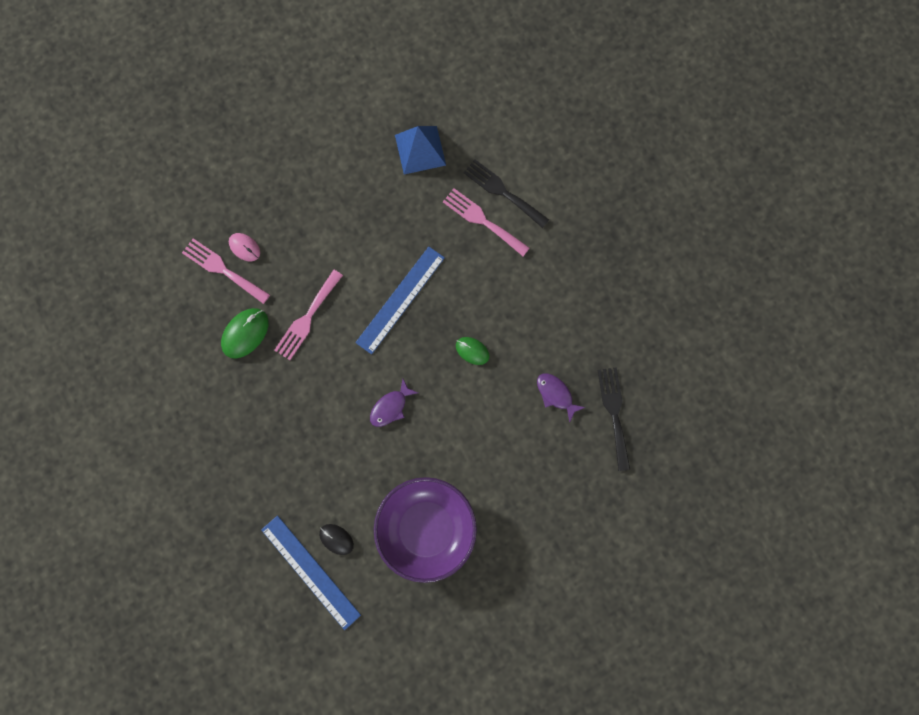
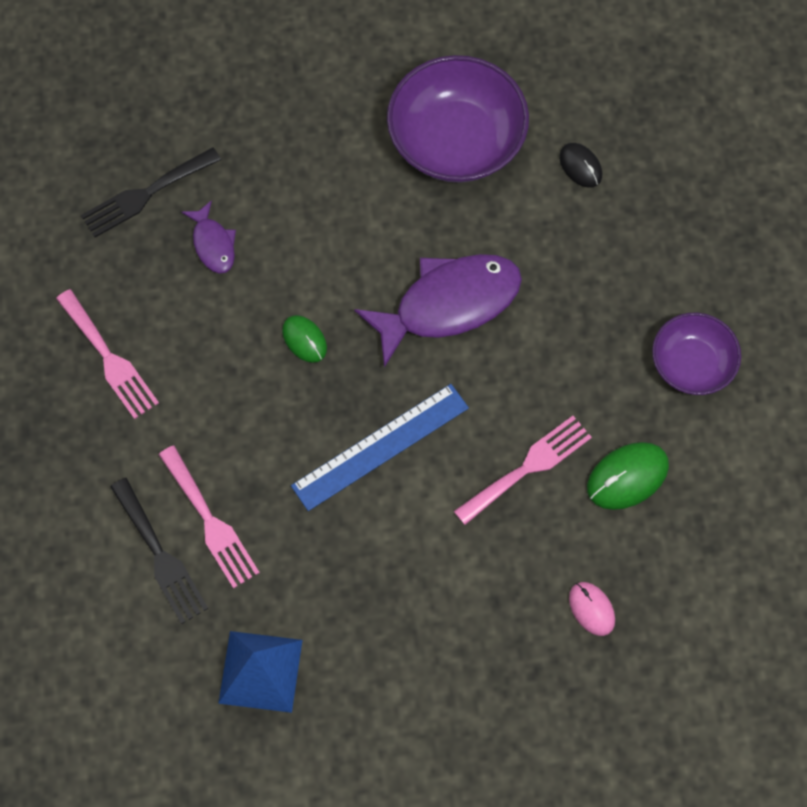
camera: 160 degrees left, 10 degrees down
(222, 269) = (635, 586): pink fork -> pink fork (109, 359)
(224, 421) = (692, 364): none -> purple bowl
(310, 572) = (627, 139): blue ruler -> none
(390, 407) = (449, 304): purple fish -> purple fish, size x2.05
(614, 413) = (145, 194): black fork -> black fork turned 45 degrees clockwise

